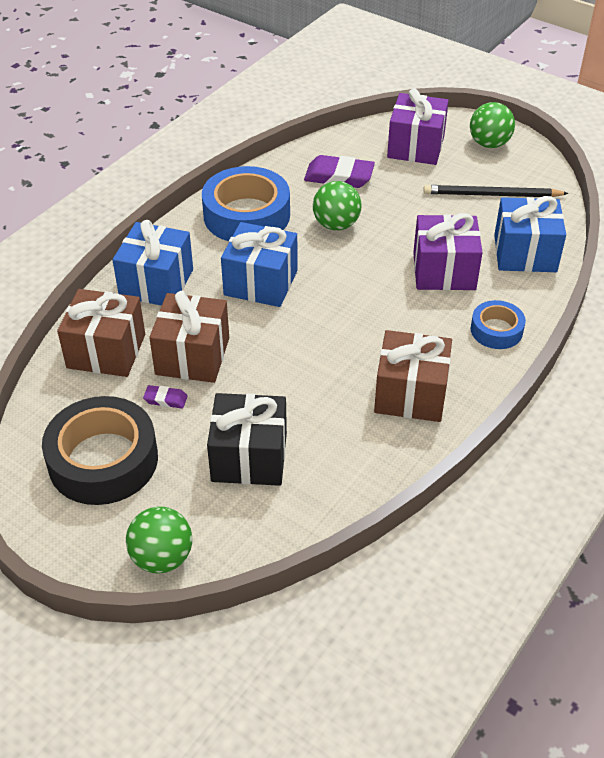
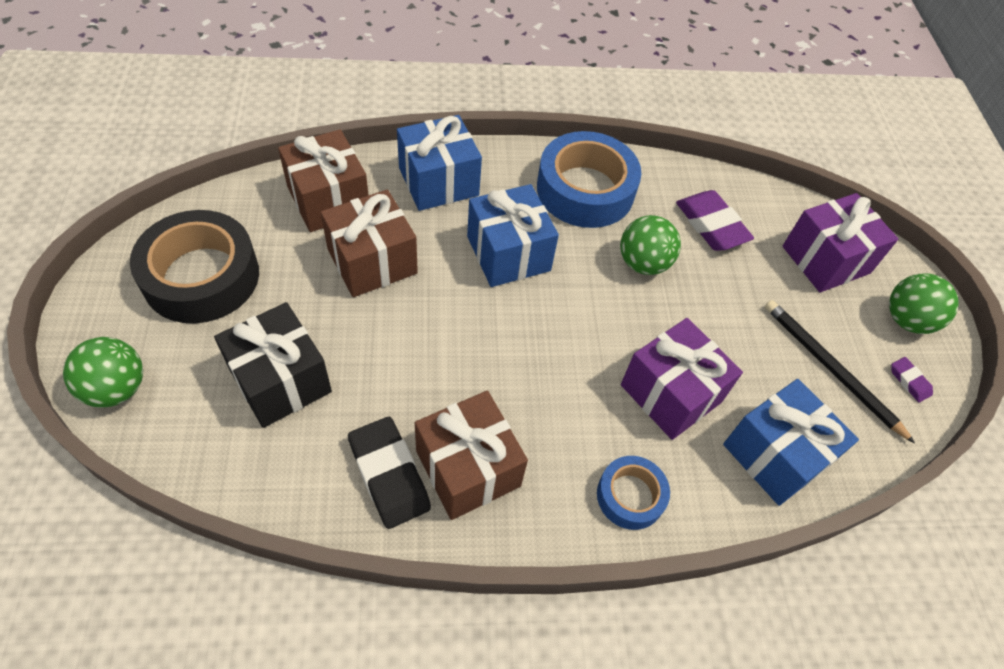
camera: 45 degrees right, 10 degrees up
(165, 399) = (304, 275): purple eraser -> purple eraser (909, 381)
(380, 436) = (389, 475): none -> black eraser

